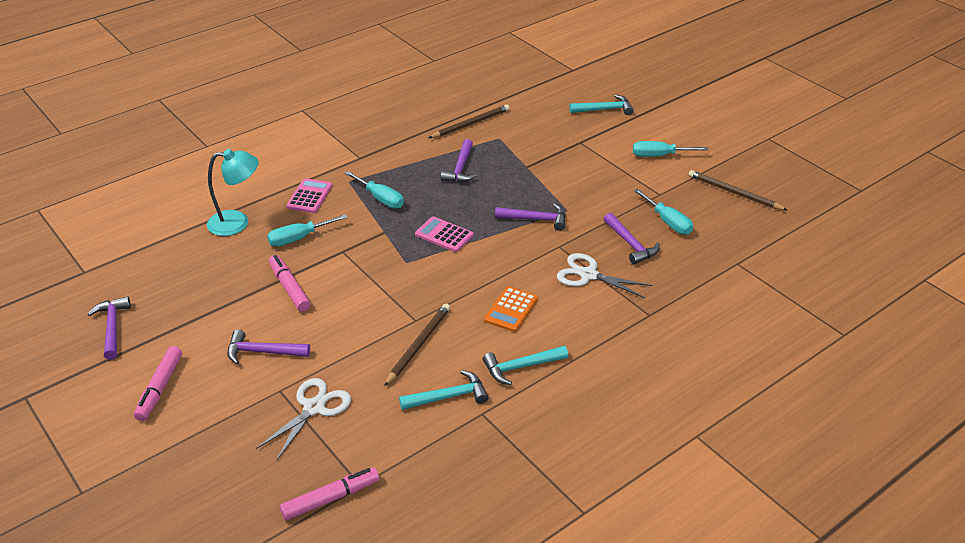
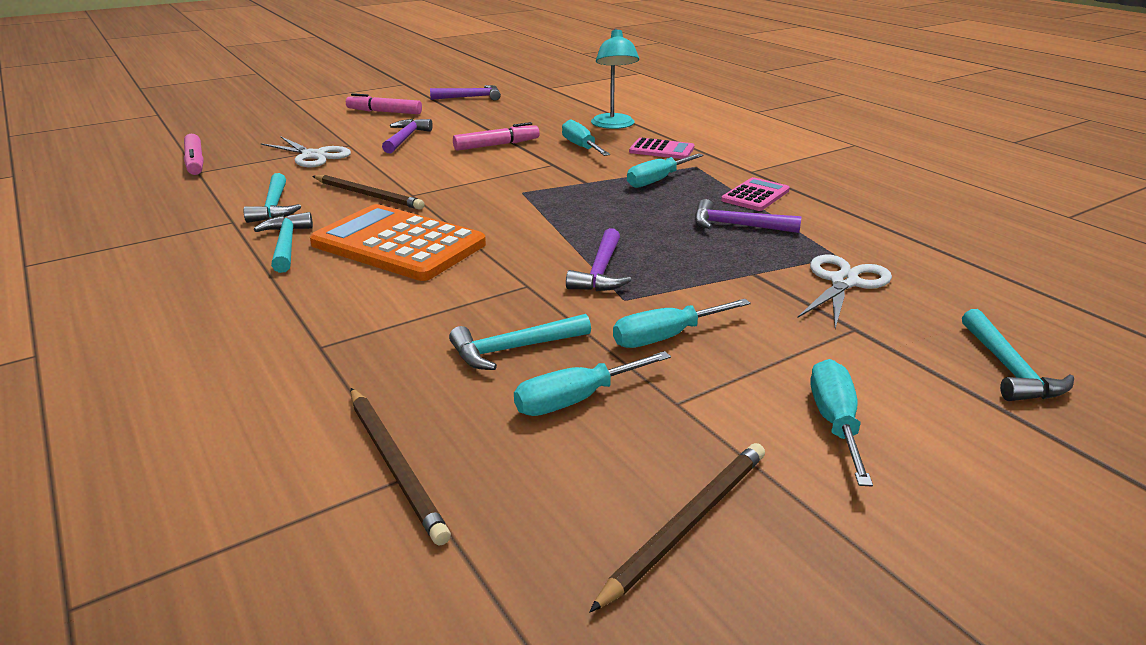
camera: 95 degrees right, 10 degrees down
(444, 235) = (573, 211): pink calculator -> pink calculator (755, 195)
(470, 124) = (872, 236): brown pencil -> brown pencil (395, 464)
(511, 309) = (398, 244): orange calculator -> orange calculator, size x1.96
(588, 275) = (446, 302): white scissors -> white scissors (844, 282)
(604, 196) = (665, 337): none -> turquoise screwdriver
(631, 244) = (513, 349): purple hammer -> turquoise hammer

